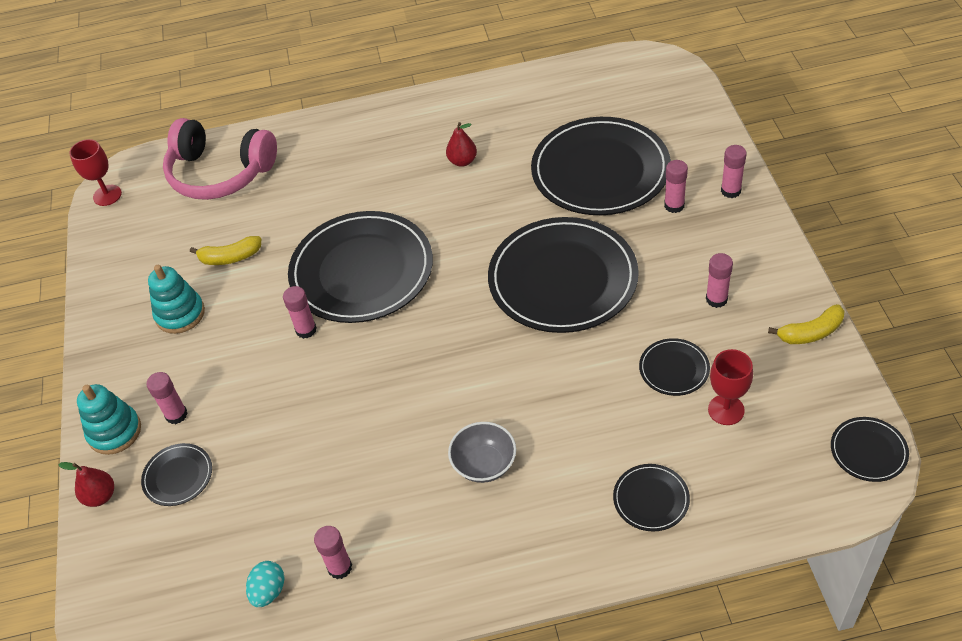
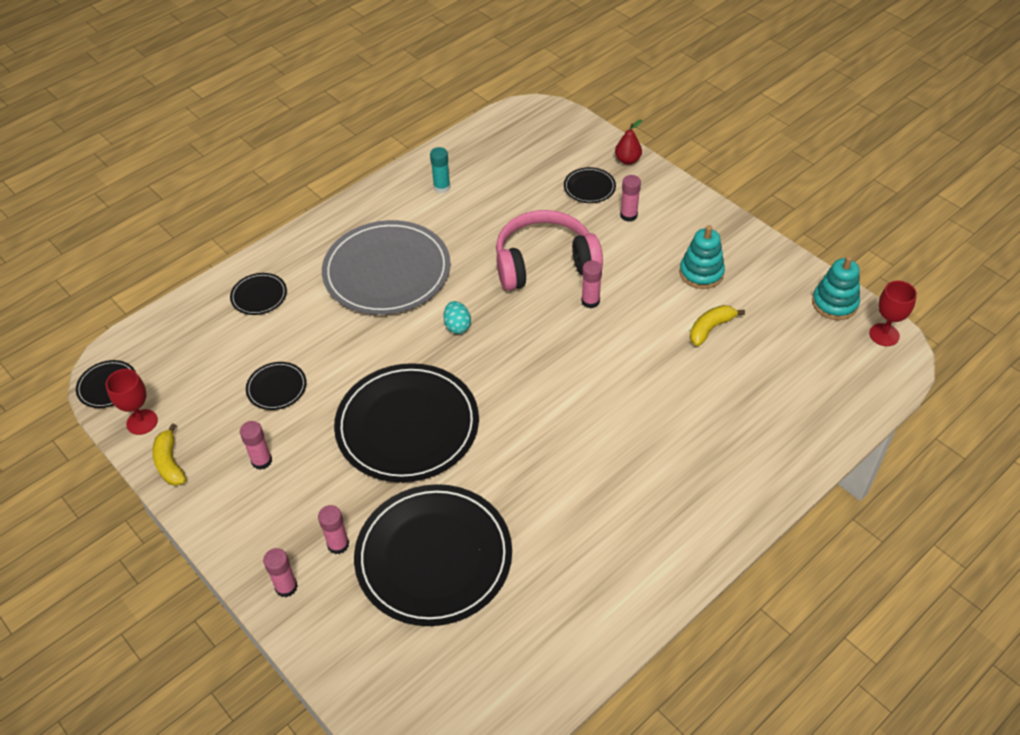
camera: 145 degrees right, 0 degrees up
(114, 432) = (660, 191): turquoise stacking toy -> turquoise stacking toy (834, 303)
(220, 173) = (808, 397): pink headphones -> pink headphones (544, 263)
(269, 591) = (475, 162): turquoise egg -> turquoise egg (457, 326)
(340, 567) = (442, 187): pink glue stick -> turquoise glue stick
(362, 271) = (587, 363): black plate -> none
(462, 161) = (583, 509): red pear -> none
(484, 464) = (387, 271): grey bowl -> grey plate
(726, 410) = (224, 373): red goblet -> red goblet (142, 422)
(810, 332) = (170, 463): yellow banana -> yellow banana turned 60 degrees counterclockwise

